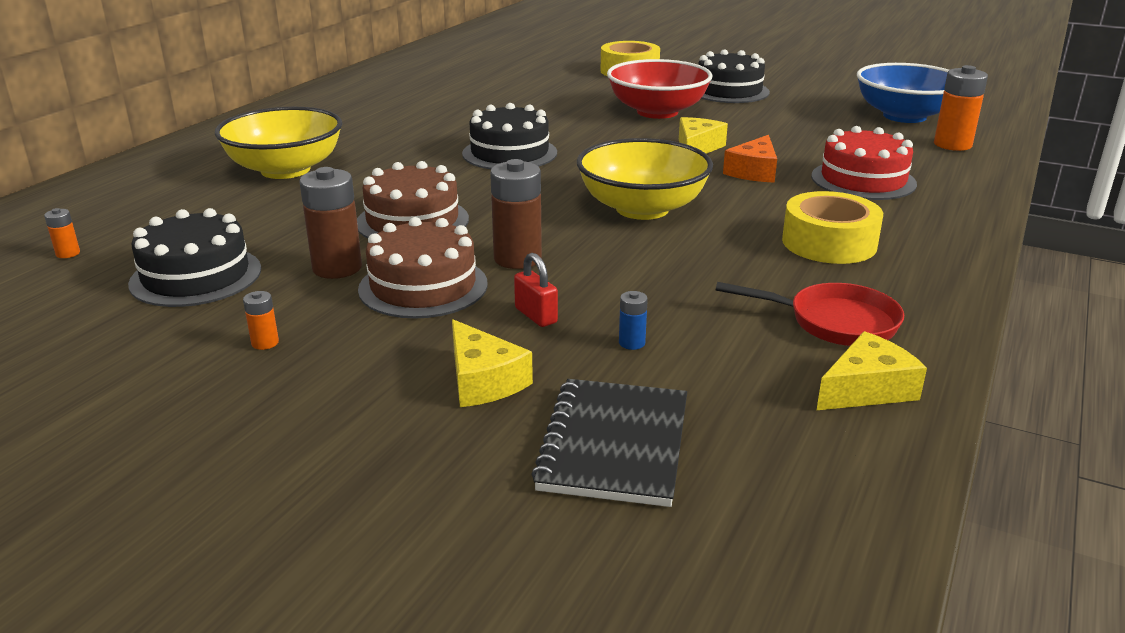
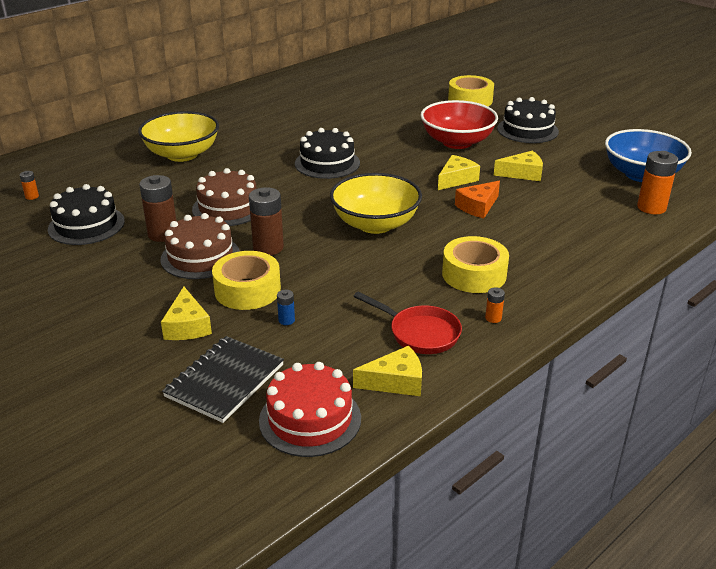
camera: 20 degrees right, 5 degrees up
(265, 343) = (94, 277): orange battery -> orange battery (493, 318)
(536, 315) = (247, 290): red padlock -> yellow tape
(770, 132) = (522, 173): none -> yellow cheese
(863, 180) = (549, 227): red cake -> red cake (310, 419)

